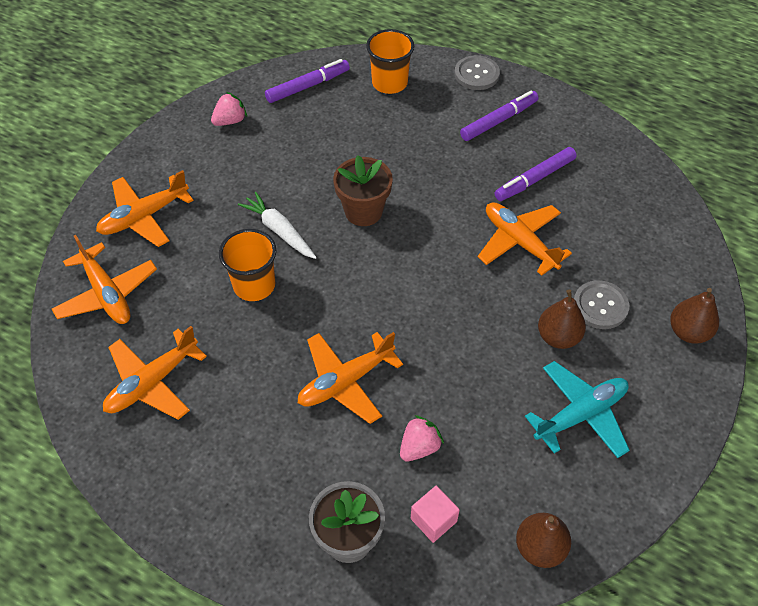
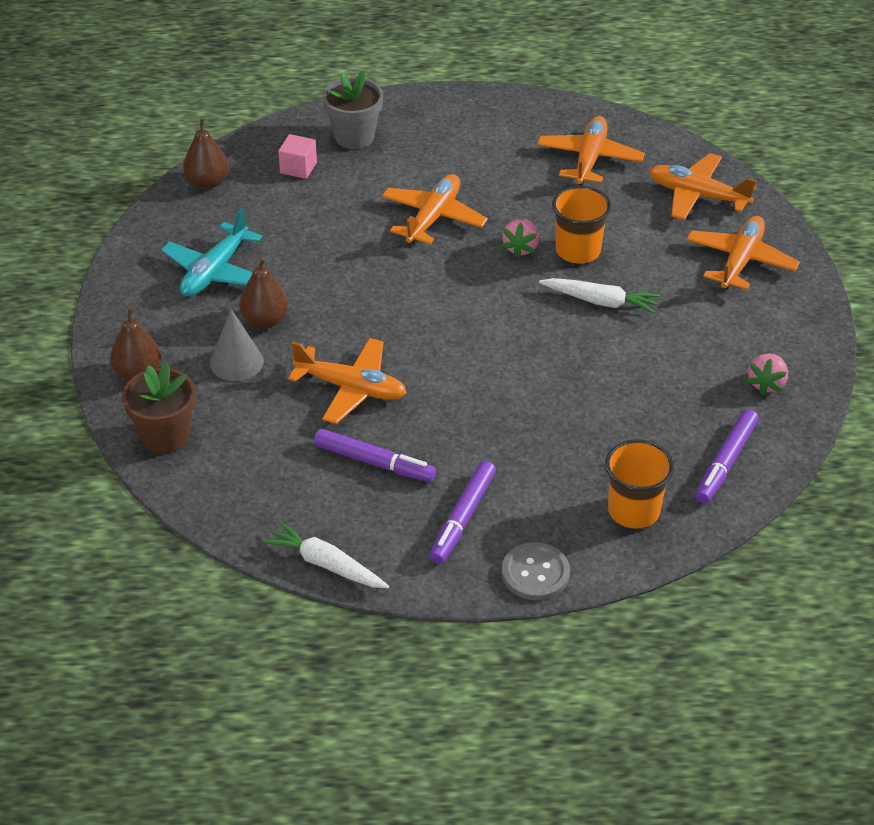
camera: 150 degrees right, 10 degrees down
(363, 211) = (534, 352): brown flower pot -> brown flower pot (165, 436)
(419, 447) = (339, 202): pink strawberry -> pink strawberry (521, 248)
(535, 179) = (374, 462): purple marker -> purple marker turned 90 degrees clockwise
(600, 306) = (237, 362): grey button -> grey cone
(603, 128) = (326, 564): none -> white carrot

